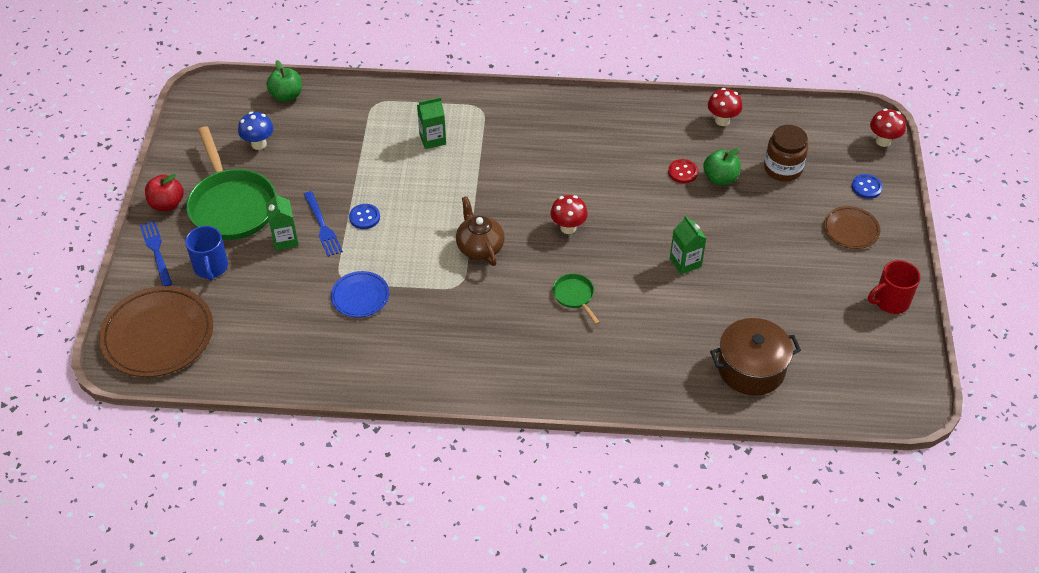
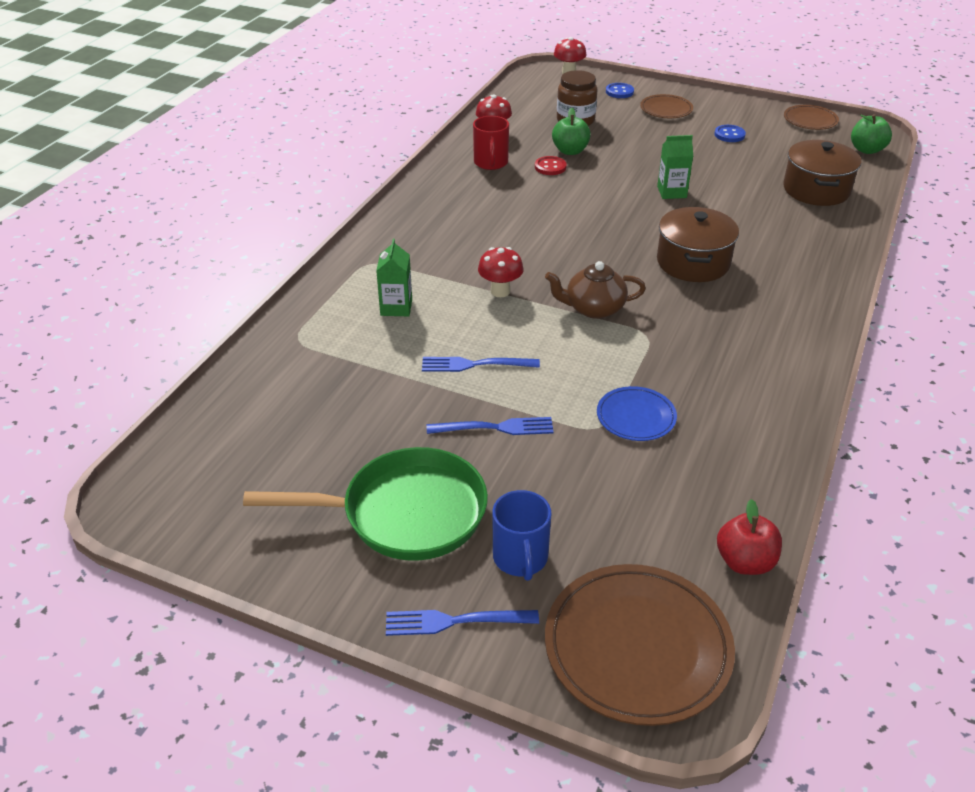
camera: 70 degrees left, 10 degrees down
(167, 204) = (357, 591): red apple -> red apple (745, 562)
(211, 267) = (520, 558): blue mug -> blue mug turned 75 degrees clockwise
(259, 144) = (295, 462): blue mushroom -> none
(285, 239) = (502, 468): green carton -> none
(286, 96) = (216, 417): green apple -> green apple (866, 150)
(364, 217) = (499, 387): blue button -> blue button (729, 135)
(384, 198) = (475, 365): none -> blue fork
(568, 228) = (593, 246): red mushroom -> red mushroom (500, 291)
(574, 296) = (693, 262): green pan -> brown pot
(890, 301) = (755, 113): red mug -> red mug (491, 163)
(904, 349) = (810, 120): none -> brown plate

